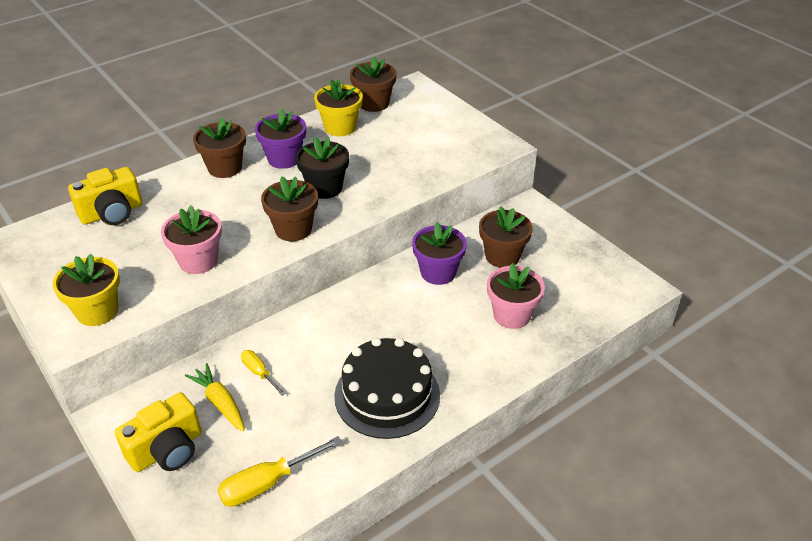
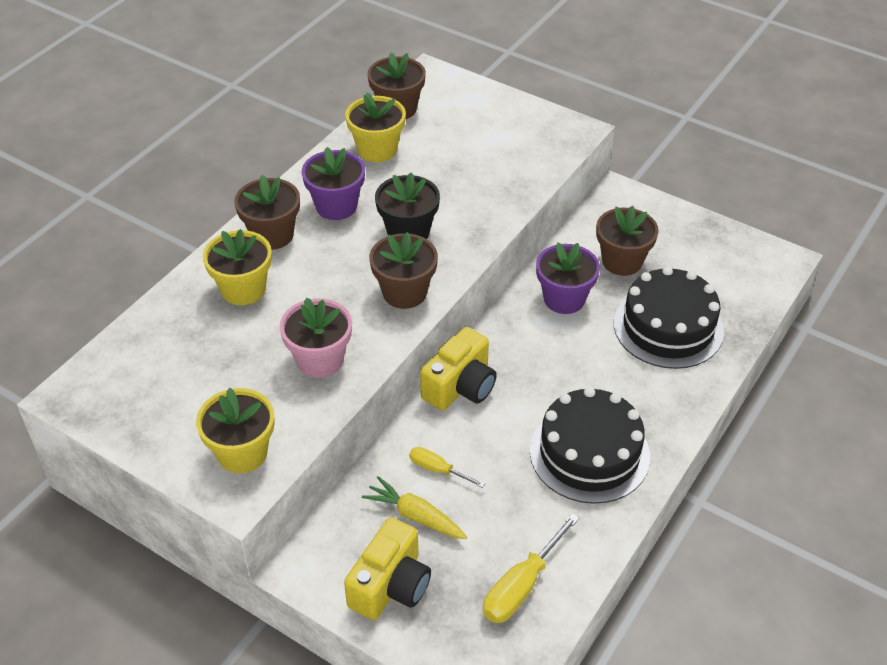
camera: 20 degrees left, 5 degrees up
(112, 213) = (173, 328): yellow camera -> yellow camera (460, 387)
(179, 199) = (243, 289): none -> yellow flower pot
(512, 315) = (668, 327): pink flower pot -> black cake

